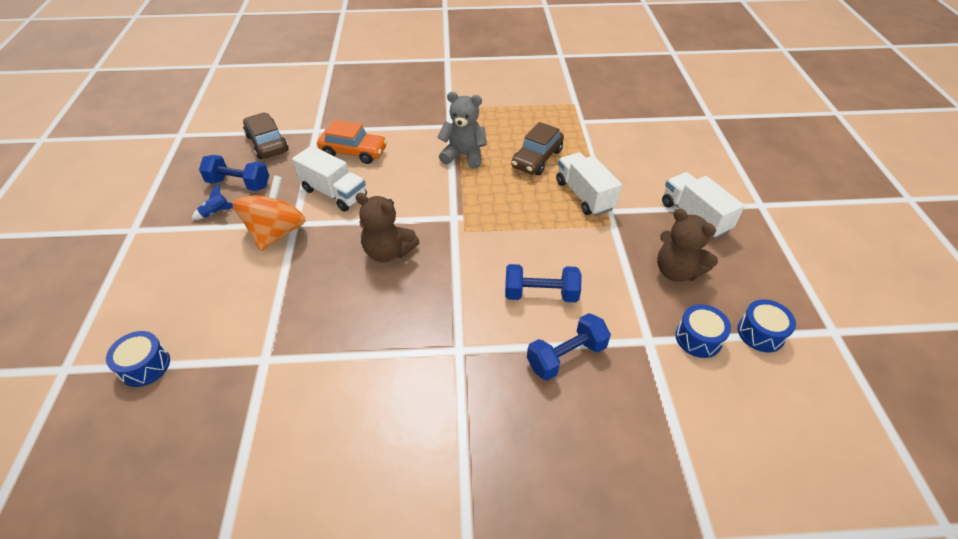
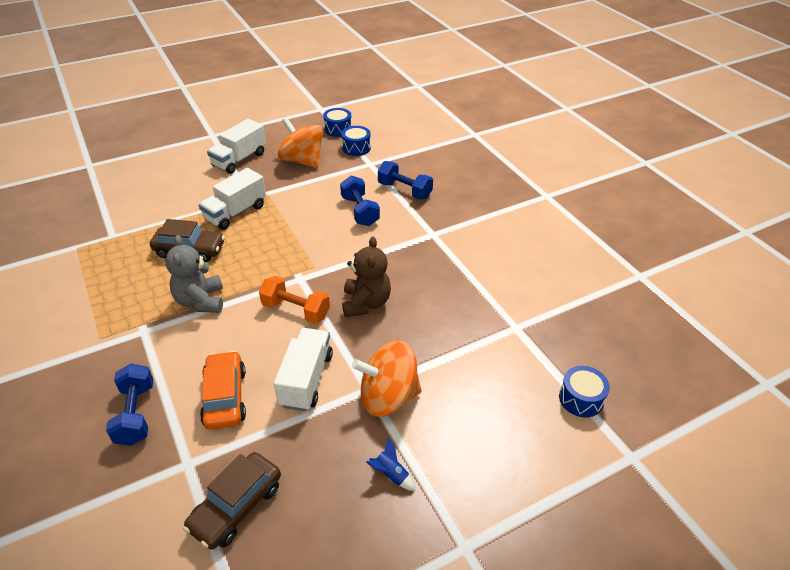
camera: 115 degrees left, 5 degrees down
(239, 184) = (332, 484): blue dumbbell -> blue dumbbell (136, 414)
(414, 205) = (296, 310): none -> orange dumbbell
(676, 271) = (302, 161): brown teddy bear -> orange spinning top

